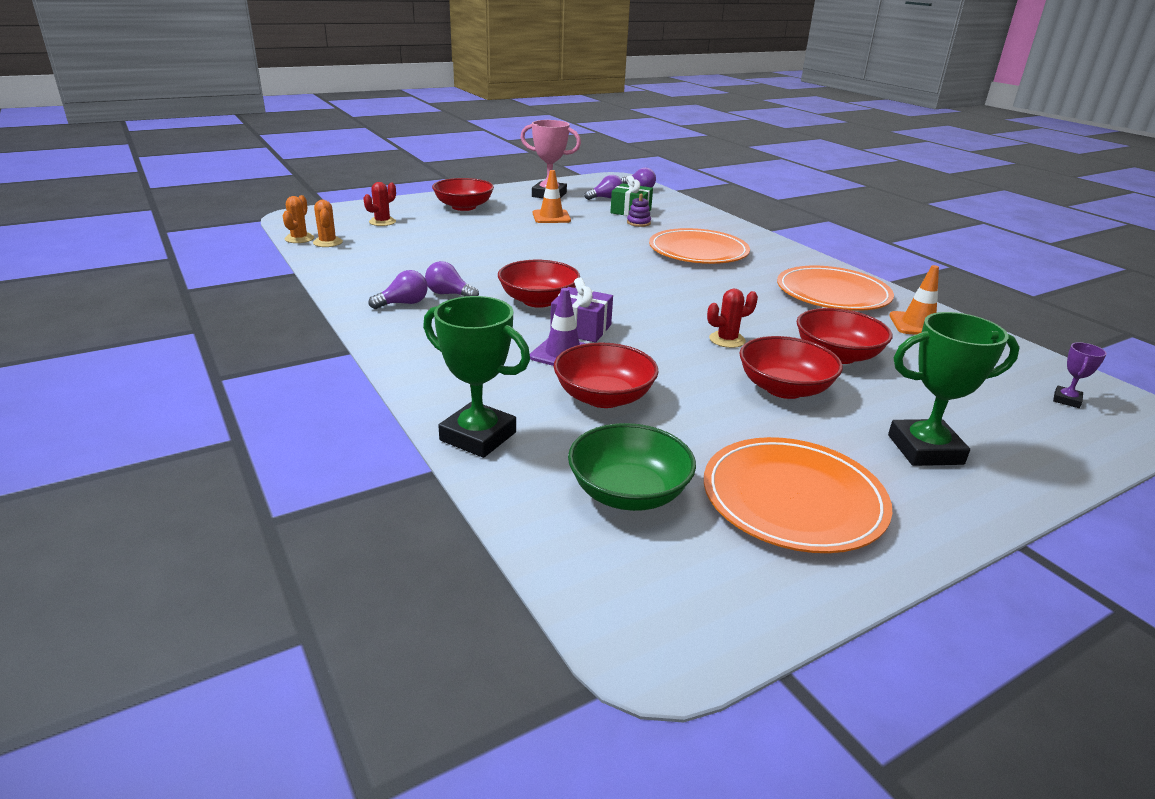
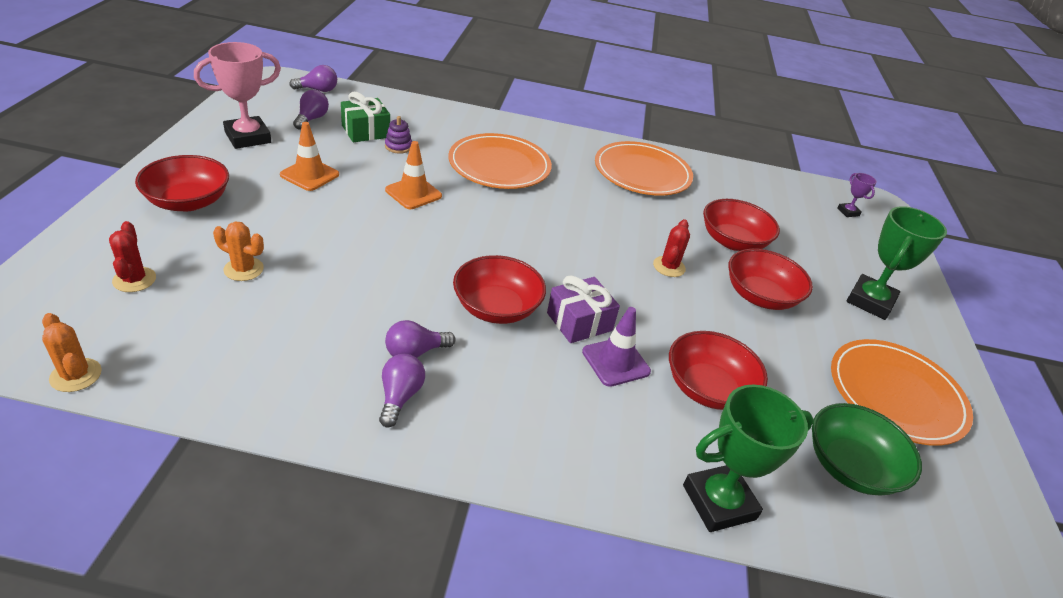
camera: 55 degrees left, 10 degrees up
(327, 242) = (131, 358): orange cactus -> orange cactus (243, 269)
(917, 325) = (719, 181): orange traffic cone -> orange traffic cone (413, 193)

